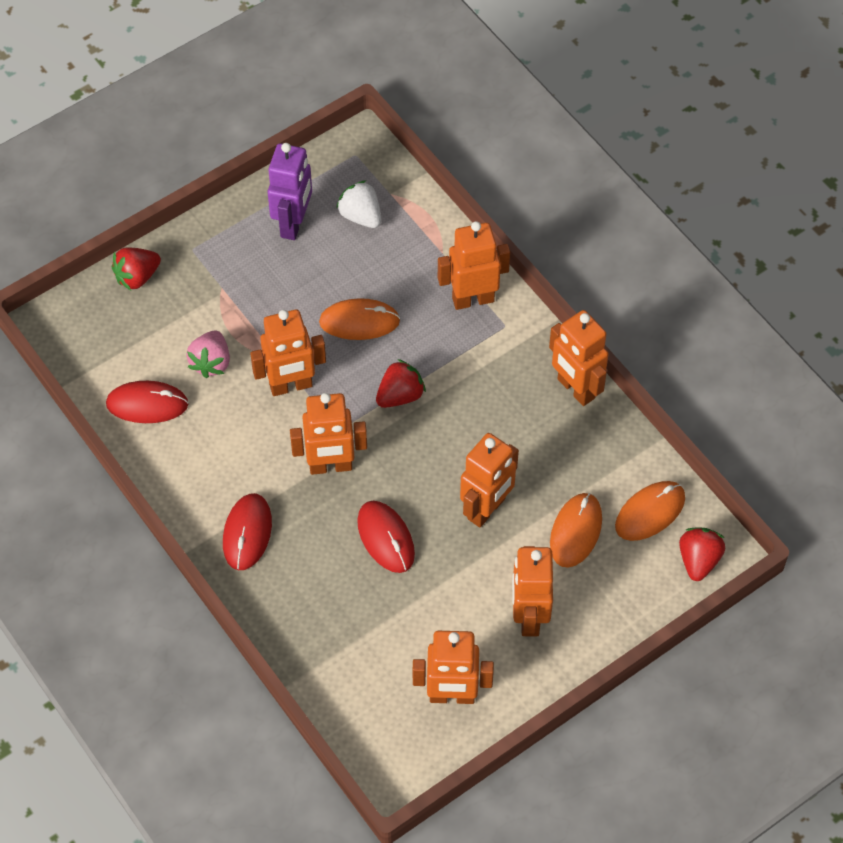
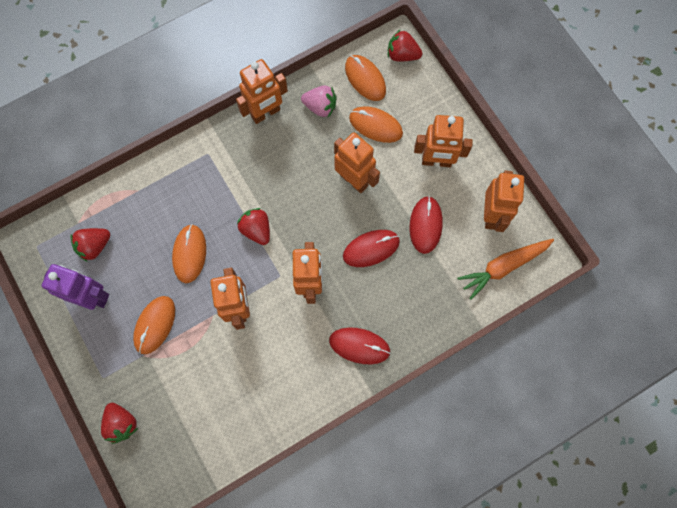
camera: 85 degrees left, 15 degrees up
(147, 404) = (241, 418): red mouse -> red mouse (425, 225)
(211, 362) = (210, 366): pink strawberry -> pink strawberry (320, 107)
(261, 295) = (155, 325): none -> orange mouse
(361, 216) = (94, 246): white strawberry -> red strawberry
(373, 714) = (503, 267): none -> orange carrot
(473, 299) = (182, 173): orange robot -> none

